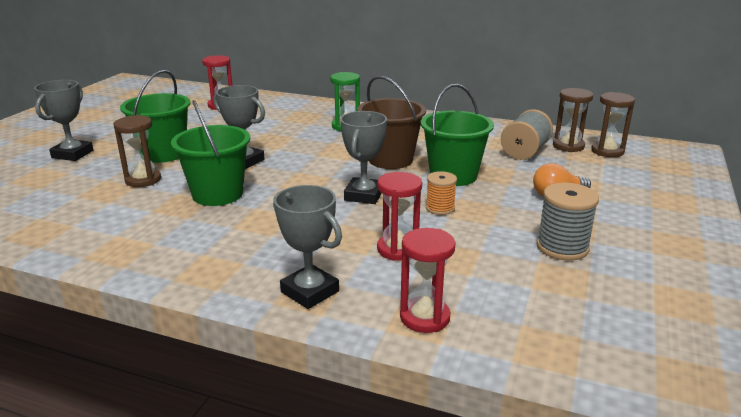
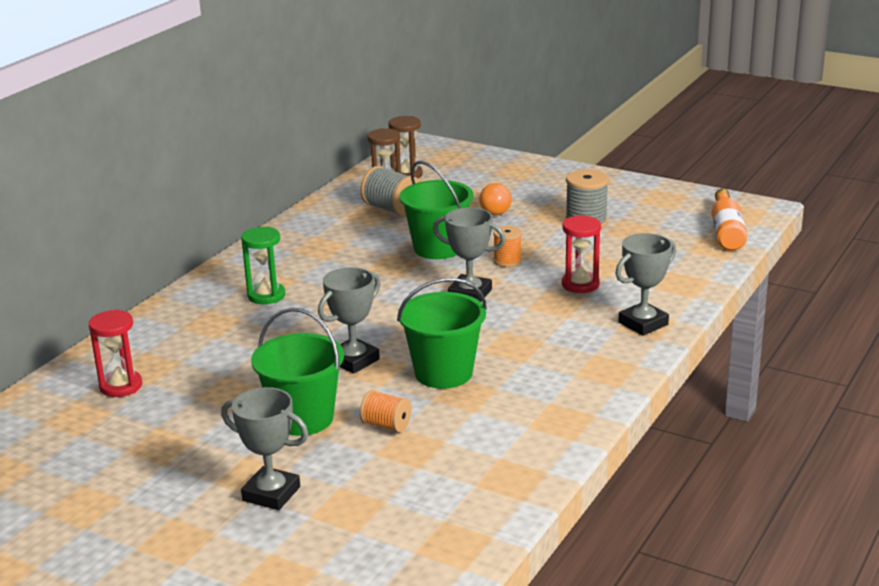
camera: 80 degrees left, 0 degrees up
(143, 180) = (386, 425): brown hourglass -> orange spool
(390, 160) = (385, 275): brown bucket -> none
(424, 317) = (679, 282): red hourglass -> none
(609, 361) = (726, 231): none -> orange bottle

